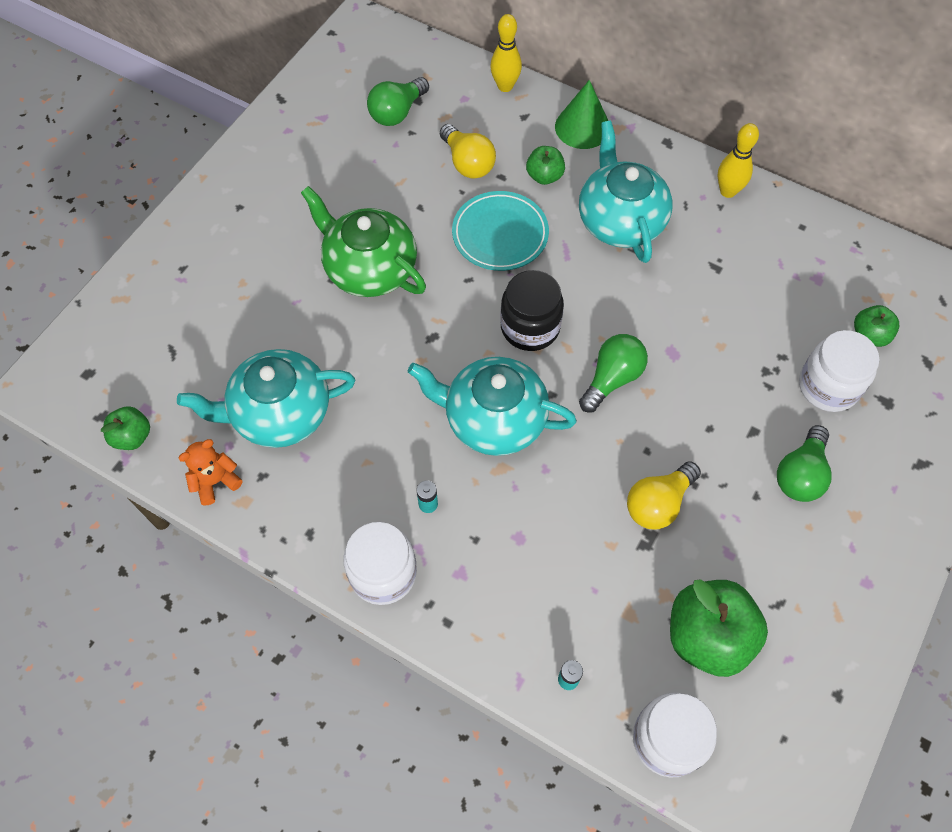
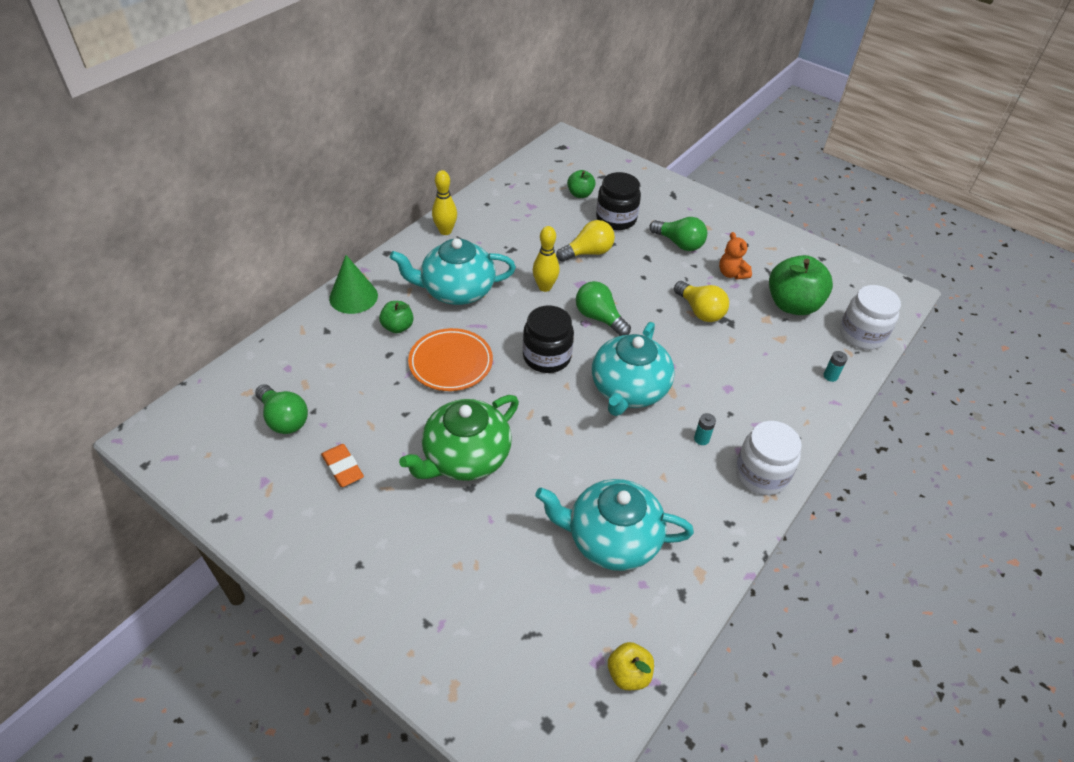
camera: 85 degrees left, 15 degrees down
(132, 437) = (628, 674): green apple -> yellow apple
(215, 481) = (679, 596): orange teddy bear -> orange teddy bear (731, 273)
(280, 413) = (611, 539): turquoise teapot -> turquoise teapot turned 105 degrees clockwise
(344, 171) = (343, 468): none -> orange eraser
(468, 163) = (365, 374): yellow light bulb -> yellow light bulb (588, 252)
(500, 234) = (451, 363): turquoise plate -> orange plate
(505, 86) = (285, 338): yellow bowling pin -> yellow bowling pin (545, 287)
(828, 386) = (616, 219): white jar -> black jar

